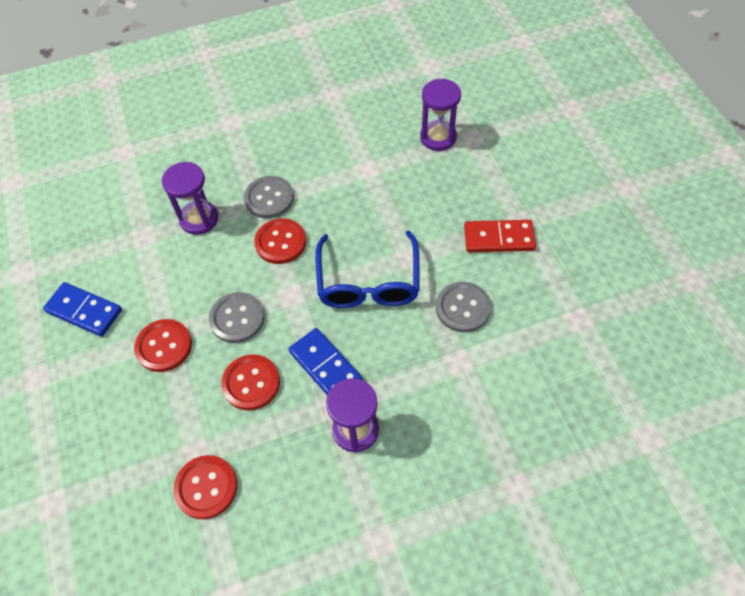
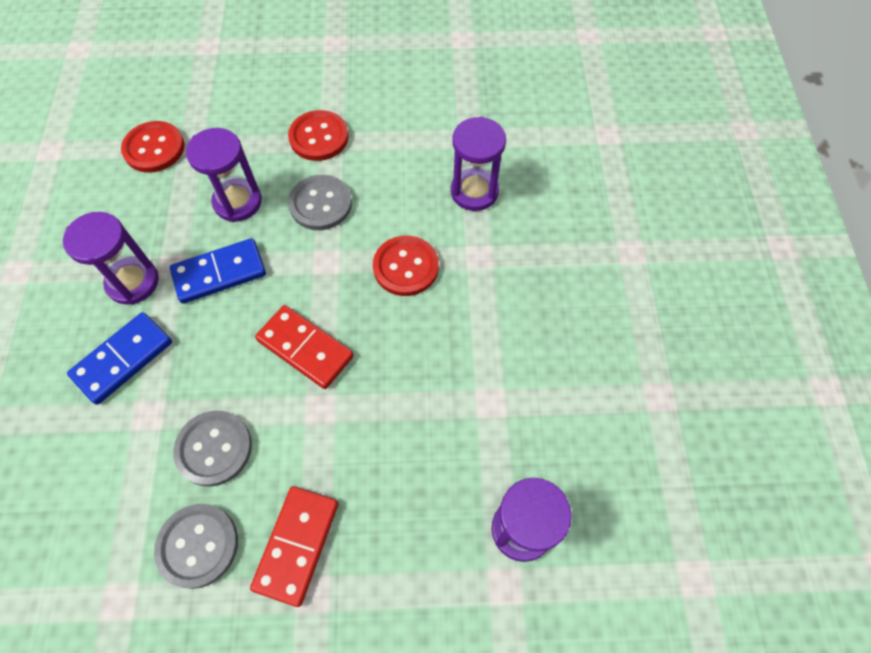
camera: 105 degrees right, 5 degrees up
(84, 311) = (392, 80): blue domino -> blue domino (123, 359)
(251, 383) = (237, 202): red button -> purple hourglass
(269, 198) = (480, 269): grey button -> grey button (198, 546)
(368, 282) = (305, 348): blue glasses -> red domino

